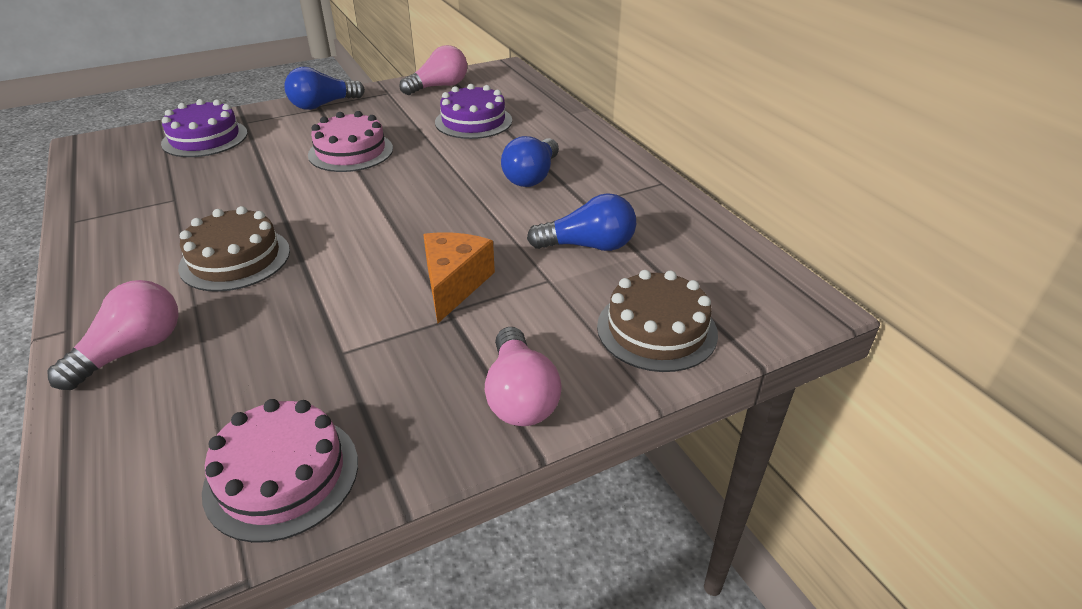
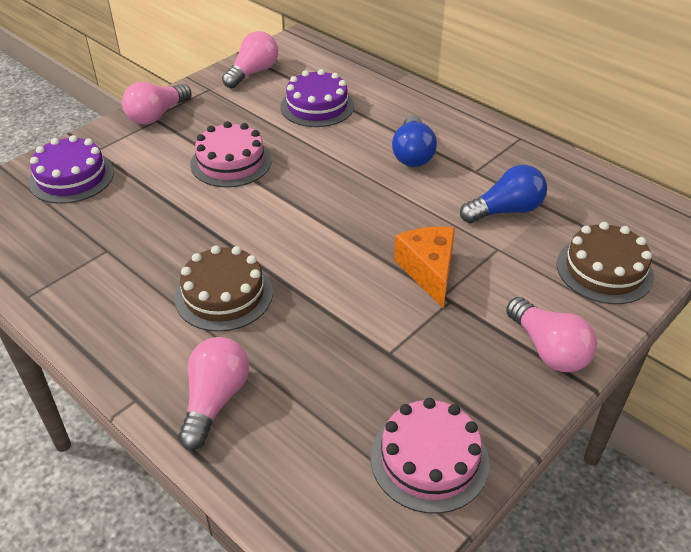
camera: 20 degrees left, 5 degrees up
(323, 105) = (157, 115): blue light bulb -> pink light bulb

